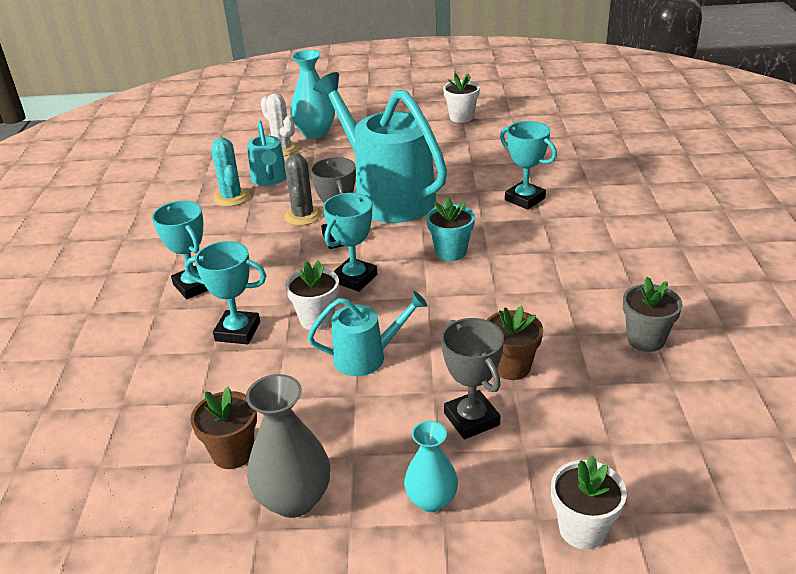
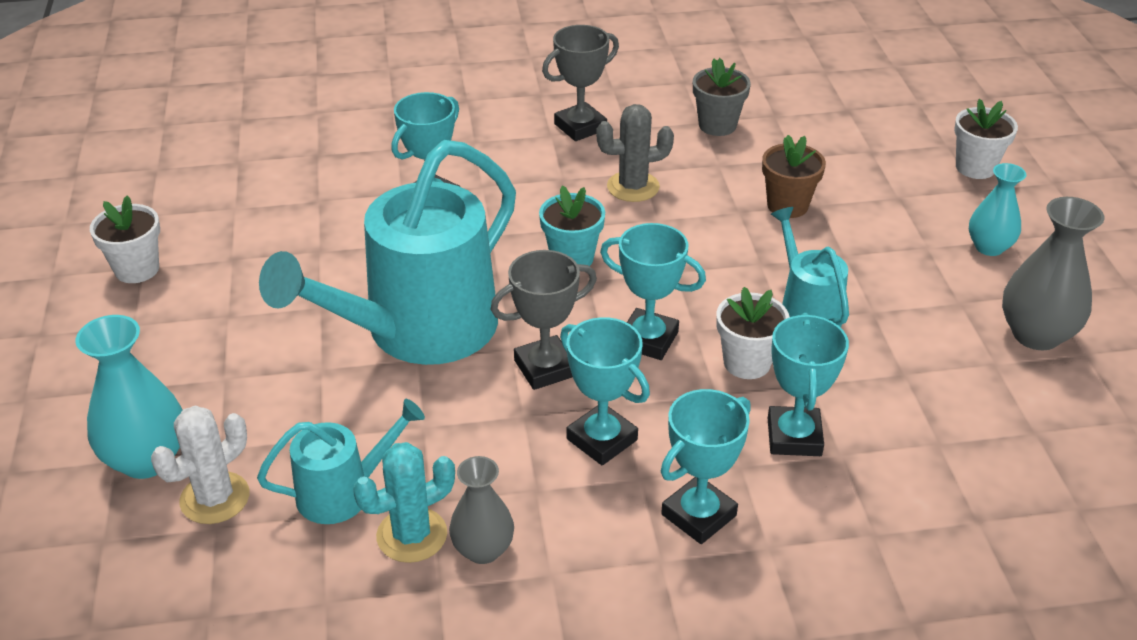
camera: 100 degrees left, 5 degrees up
(211, 216) = (483, 550): none -> grey vase
(233, 453) = (1001, 393): brown flower pot -> none
(271, 255) = (602, 439): none -> turquoise trophy
(303, 216) = (479, 422): grey cactus -> grey cactus (633, 187)
(471, 419) = (875, 228): grey trophy -> grey trophy (580, 127)

